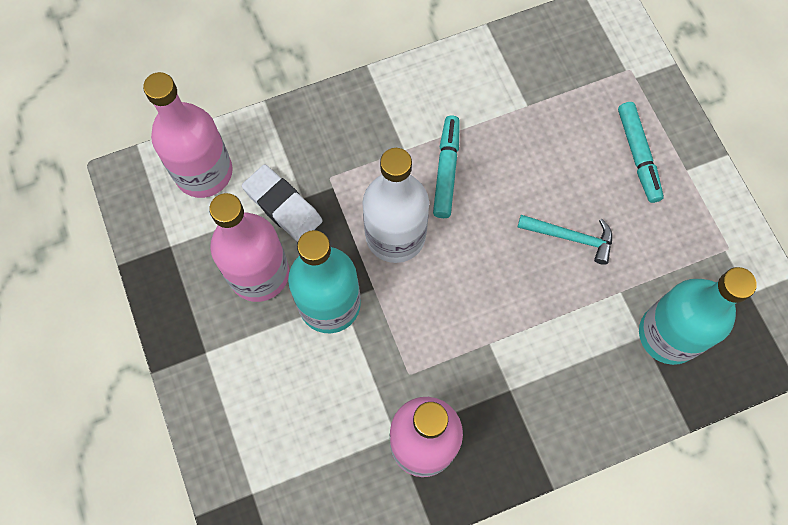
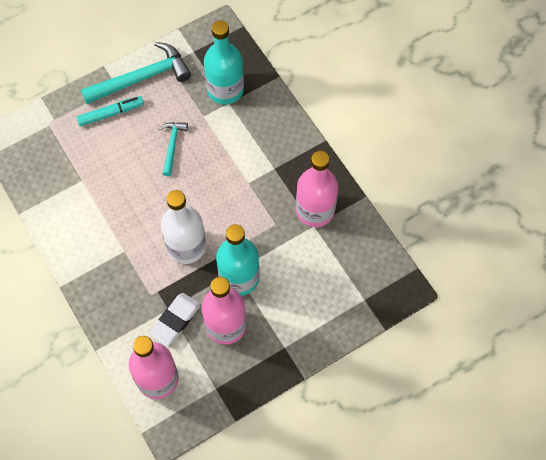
camera: 100 degrees left, 5 degrees down
(446, 170) = (136, 223): turquoise marker -> none
(700, 207) = (142, 78): none -> turquoise hammer

